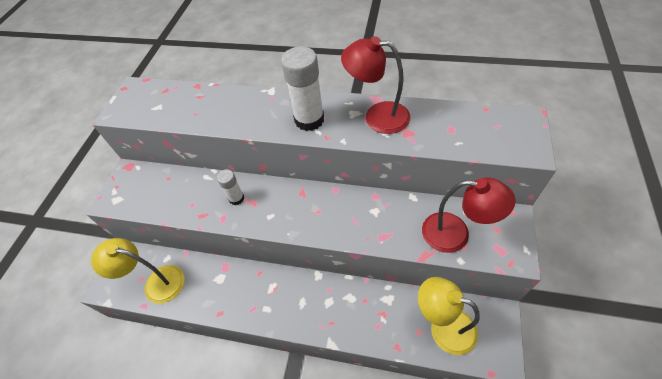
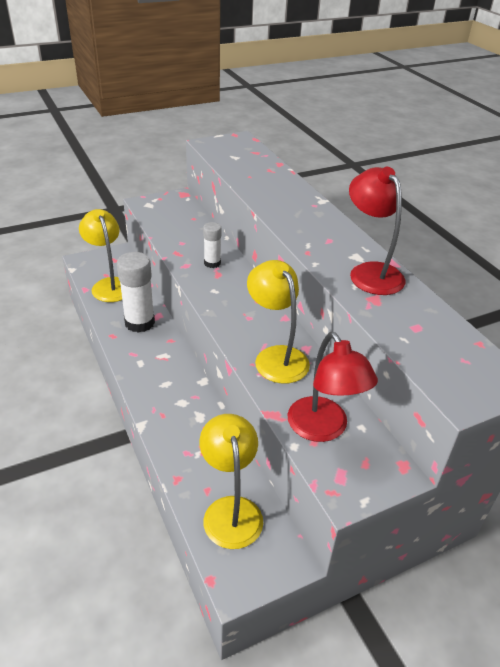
camera: 45 degrees right, 15 degrees down
(309, 120) = (315, 234): white glue stick -> white glue stick (139, 322)
(371, 219) = (276, 356): none -> yellow lamp

